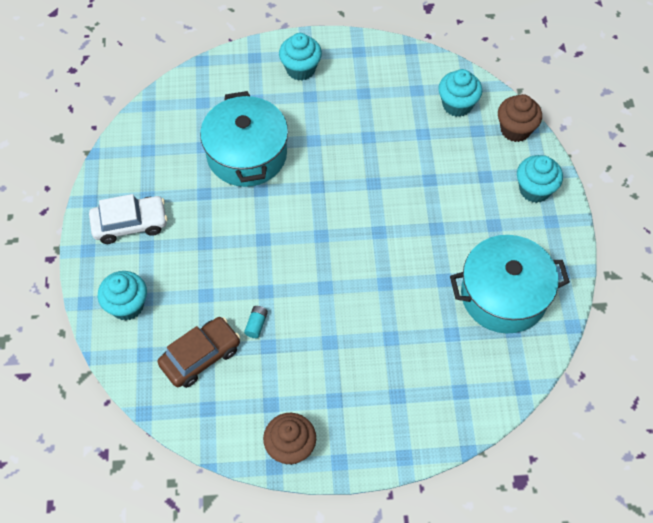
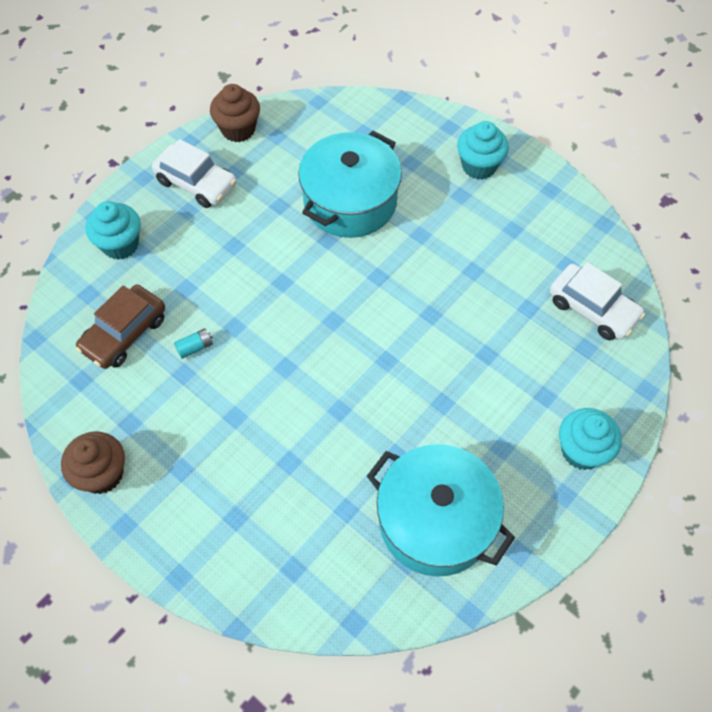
camera: 45 degrees right, 0 degrees up
(200, 356) = (124, 333): brown car -> brown car turned 120 degrees clockwise
(457, 105) = (592, 309): turquoise cupcake -> white car
(515, 130) = (627, 378): brown cupcake -> brown cupcake (238, 129)

